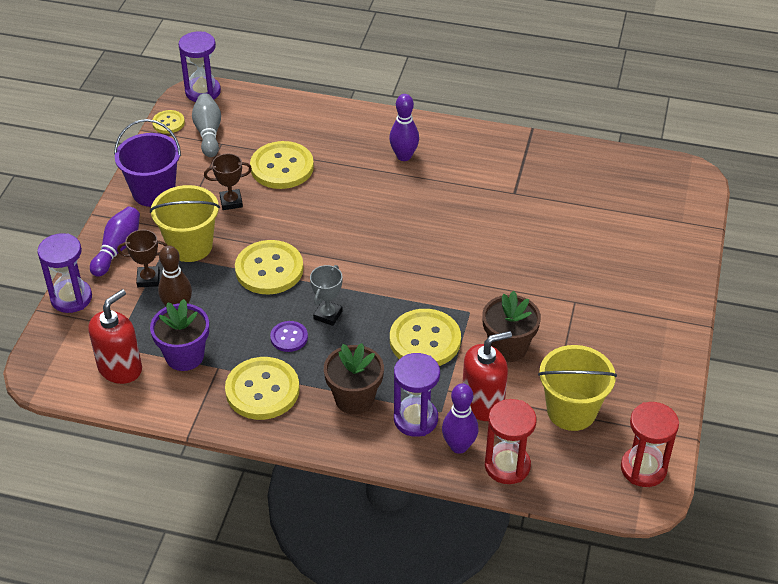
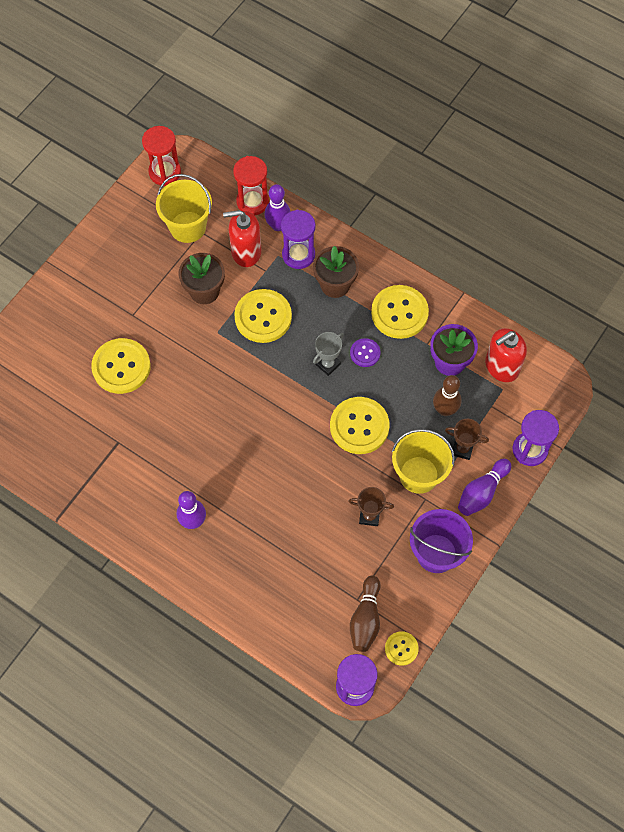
camera: 160 degrees left, 20 degrees up
(208, 133) = (365, 619): grey bowling pin -> brown bowling pin
(282, 167) = (310, 545): yellow button -> yellow button (121, 367)

